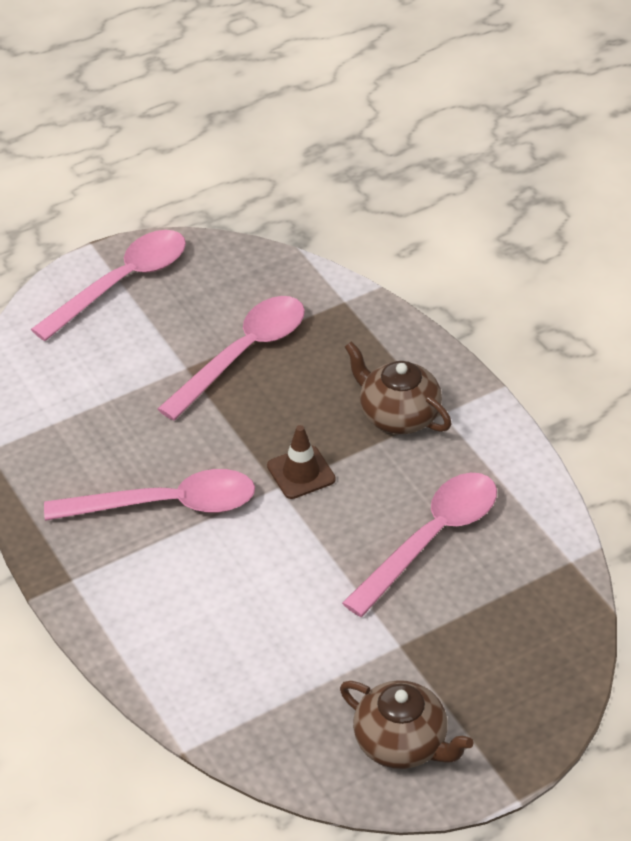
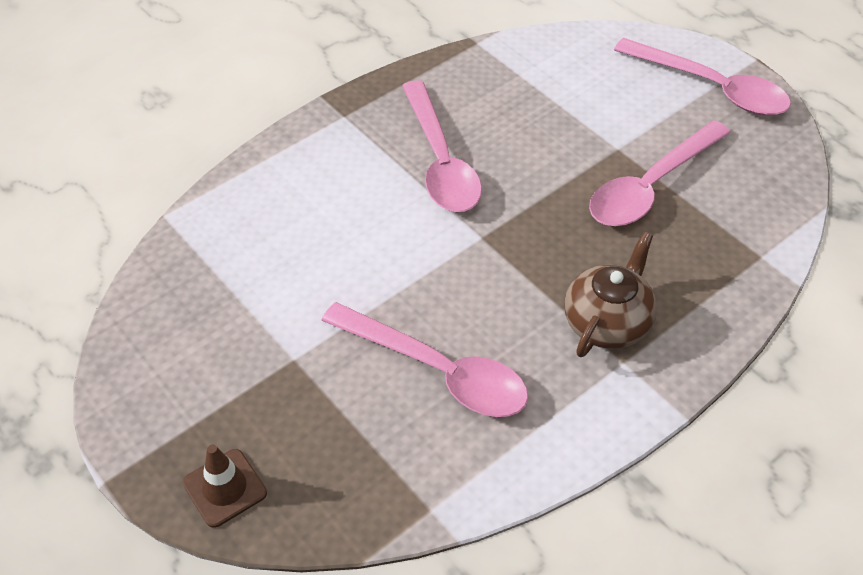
camera: 80 degrees right, 5 degrees up
(243, 354) = (650, 186): pink spoon -> pink spoon turned 105 degrees clockwise
(301, 472) = (504, 252): brown traffic cone -> brown traffic cone (225, 488)
(402, 743) = (172, 374): brown teapot -> none

